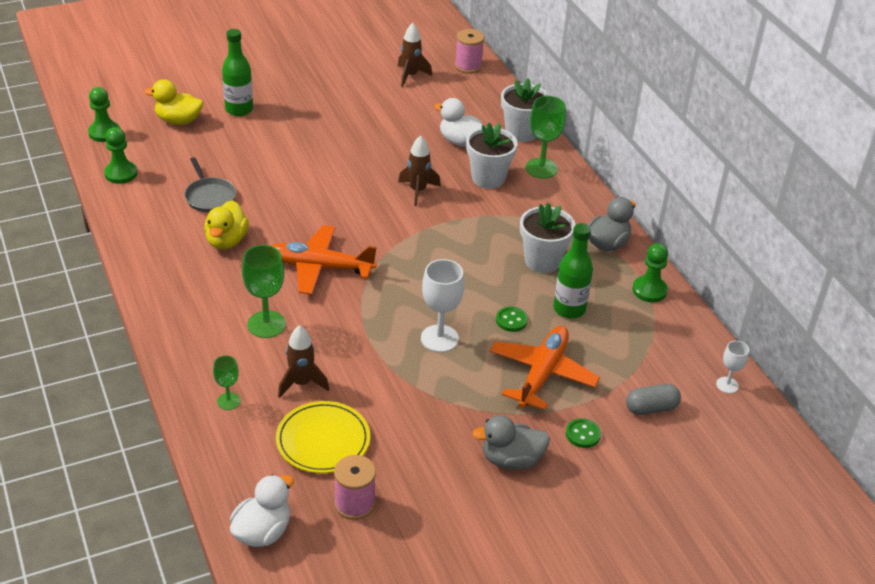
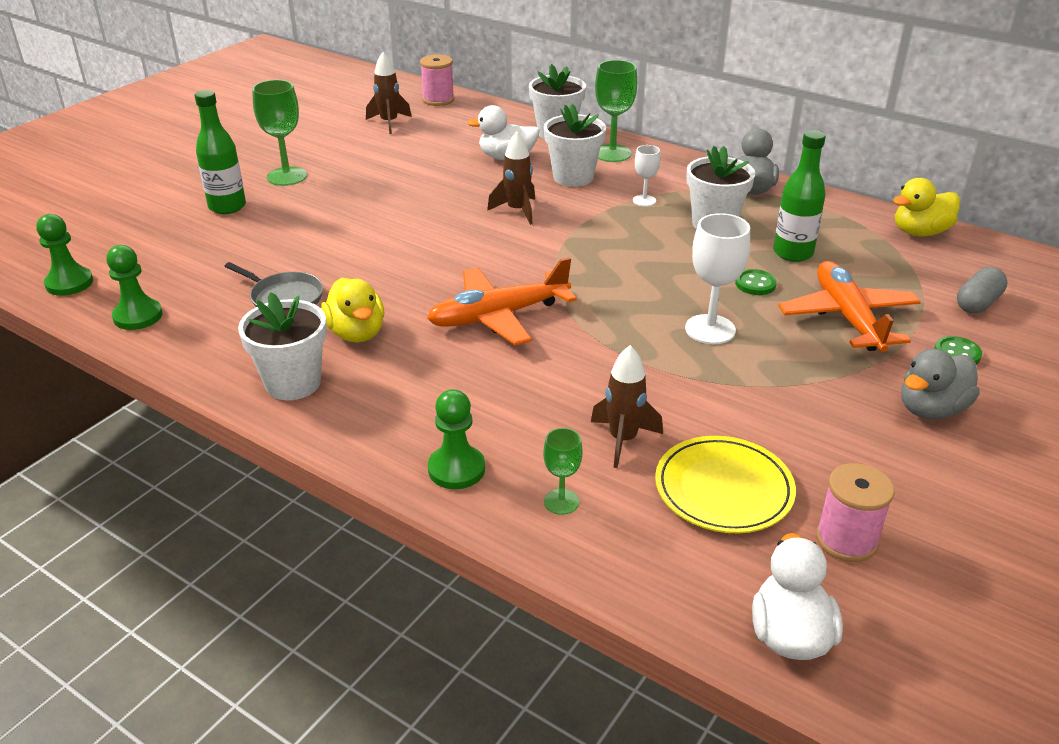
camera: 30 degrees left, 5 degrees down
(162, 258) = (293, 383): none -> white flower pot
(178, 120) = (160, 240): yellow duck -> yellow duck (920, 232)
(266, 324) = (507, 397): green goblet -> green goblet (287, 176)
(649, 290) = (837, 211): green pawn -> green pawn (456, 469)
(727, 385) = (1005, 257): white goblet -> white goblet (644, 200)

